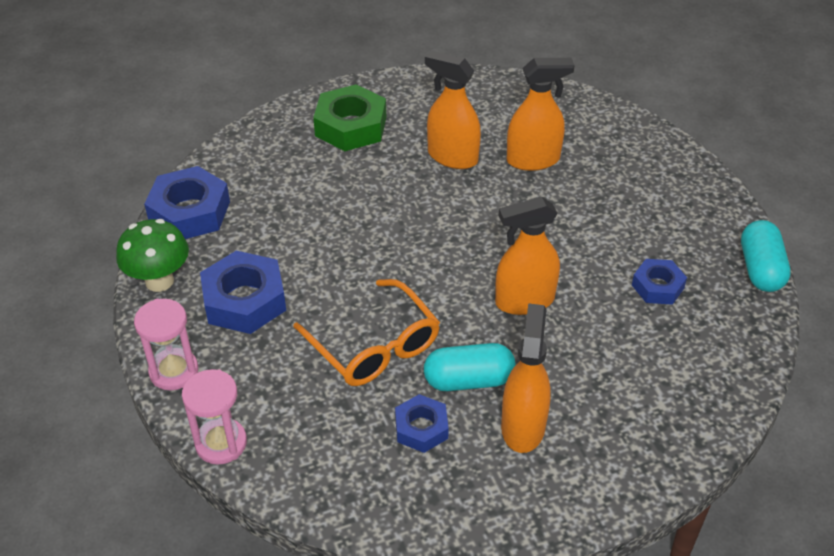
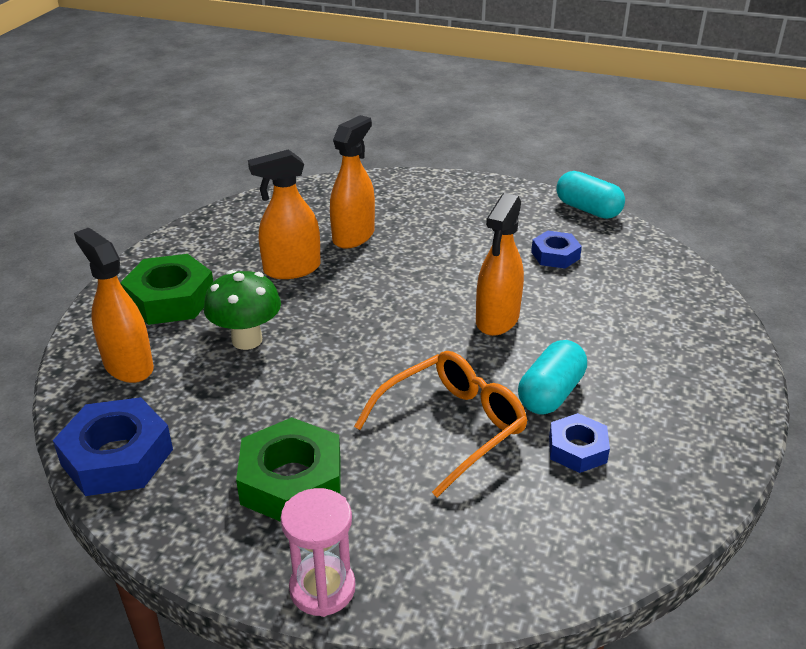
camera: 50 degrees left, 10 degrees down
(159, 281) = (180, 532): green mushroom -> green mushroom (247, 340)
(221, 443) = (461, 601): pink hourglass -> none
(244, 300) = (291, 481): blue nut -> green nut
(374, 346) = (452, 426): orange glasses -> orange glasses turned 45 degrees counterclockwise
(523, 426) = (630, 391): orange spray bottle -> orange spray bottle (128, 365)

